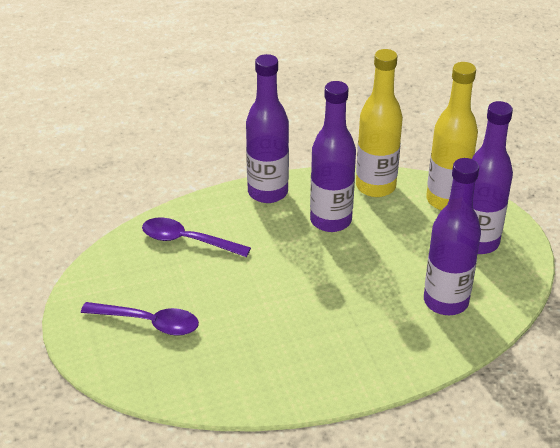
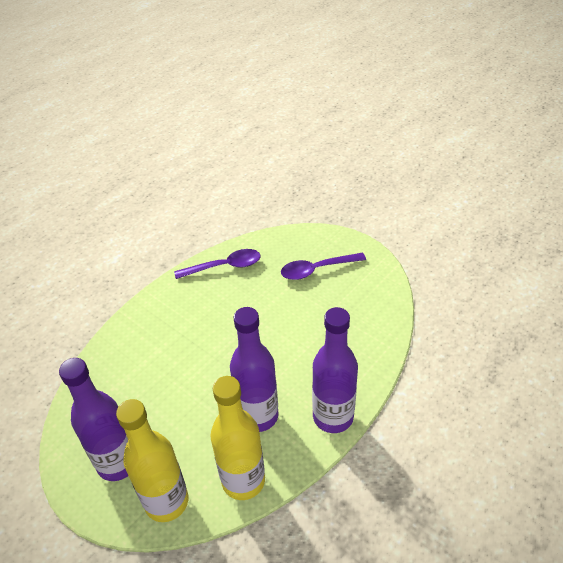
camera: 150 degrees right, 5 degrees up
(188, 241) = (350, 336): purple spoon -> purple spoon (224, 266)
(446, 301) = (124, 386): purple bottle -> none

